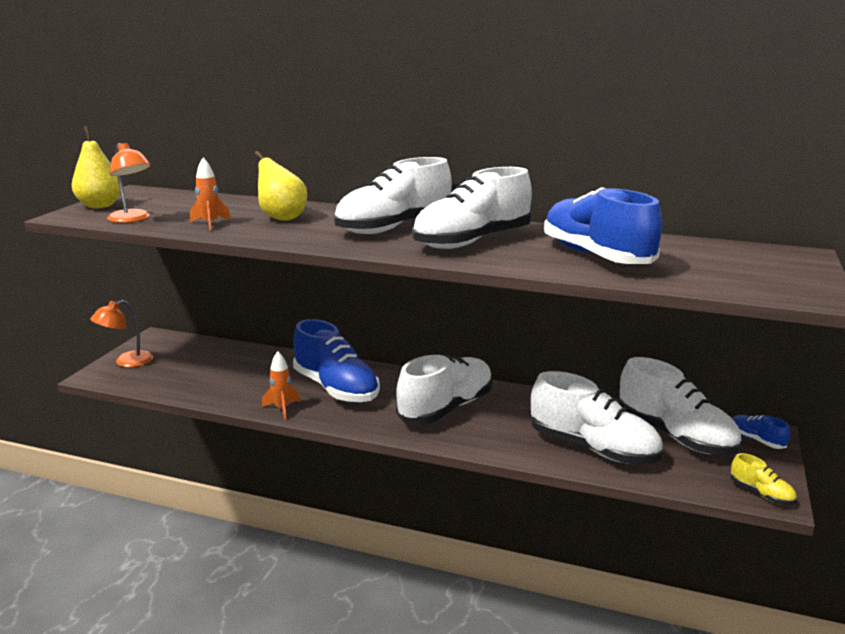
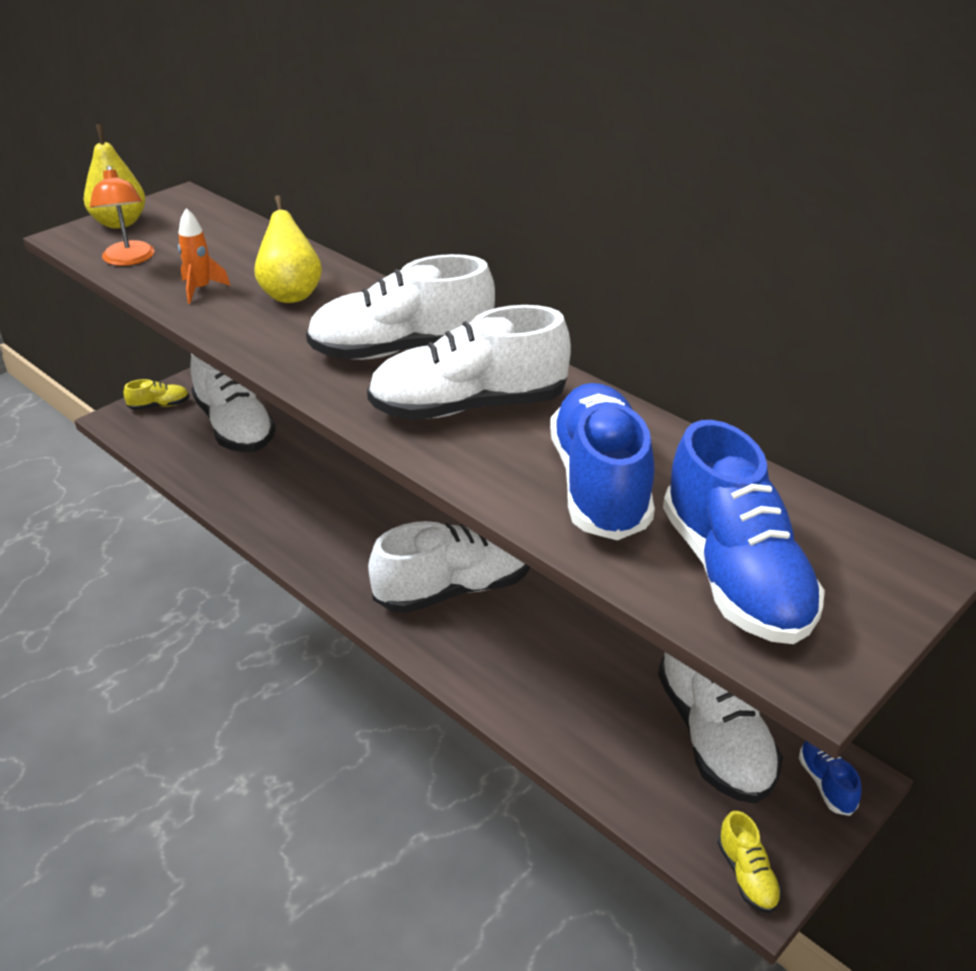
camera: 25 degrees right, 15 degrees up
(126, 362) = (159, 406): orange lamp -> yellow shoe
(282, 409) = (269, 530): orange rocket -> none
(336, 388) = (351, 516): blue shoe -> blue shoe (734, 576)
(593, 448) = (585, 717): white shoe -> white shoe (235, 426)

